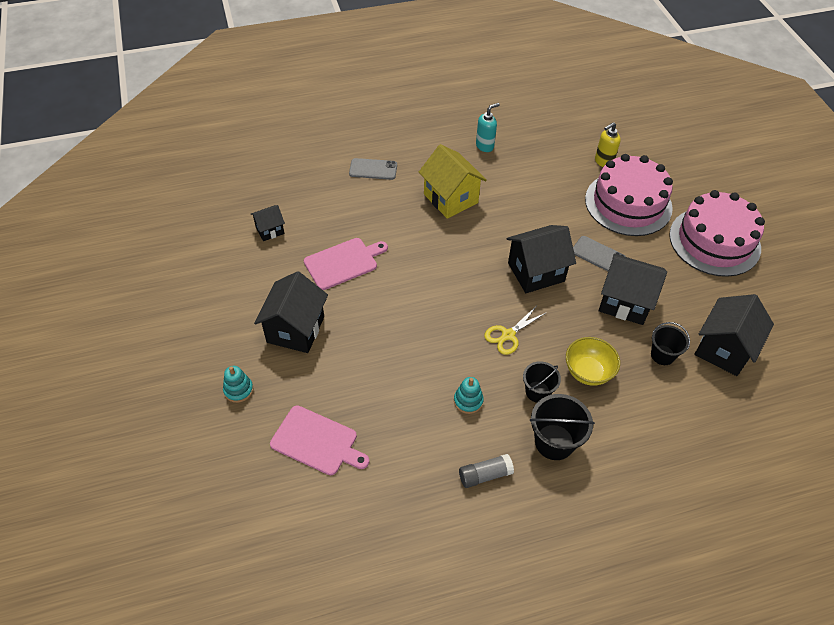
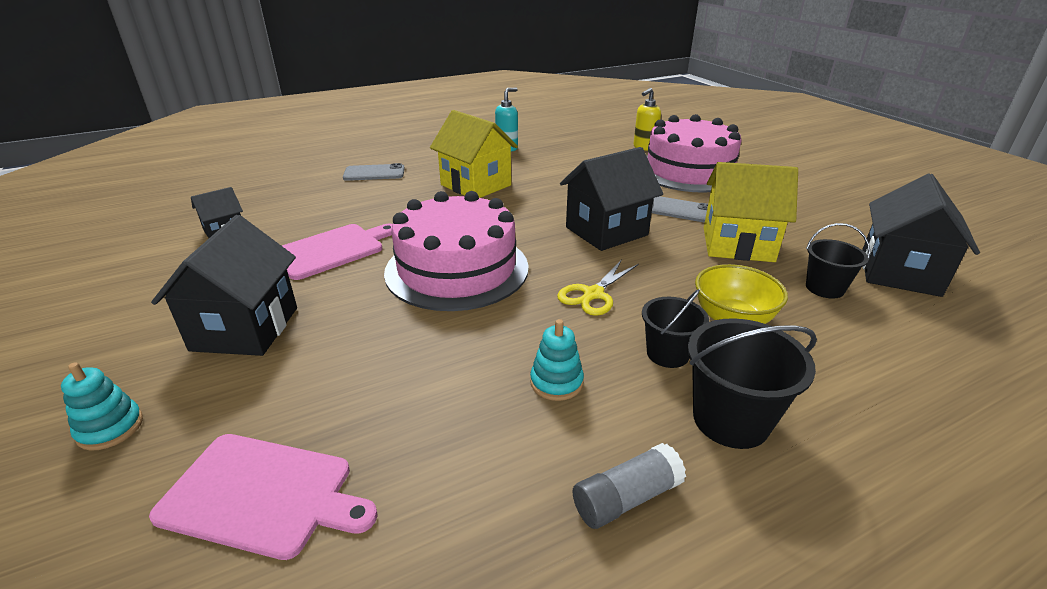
camera: 10 degrees left, 20 degrees down
(625, 302) = (737, 244): black house -> yellow house
(714, 241) = (806, 187): pink cake -> pink cake (457, 269)

